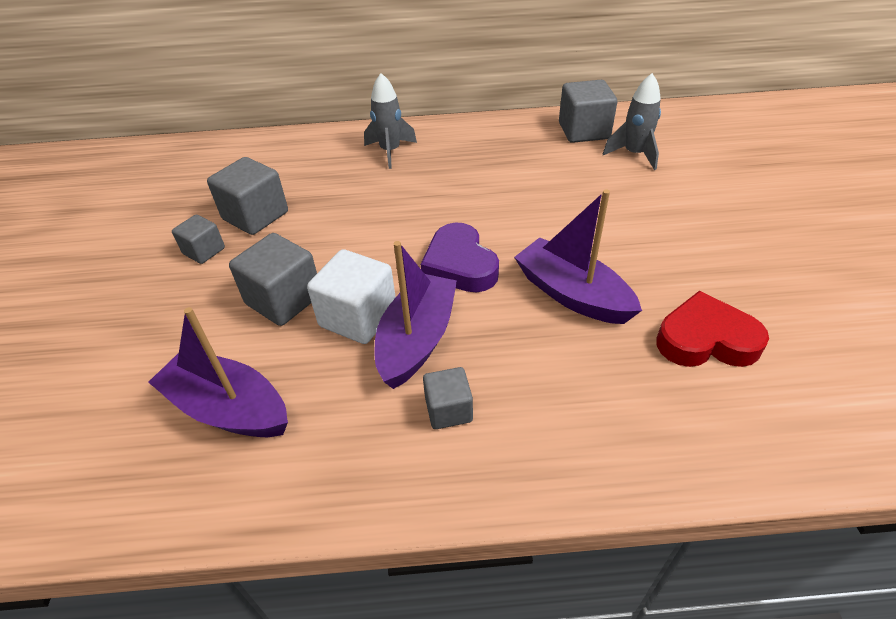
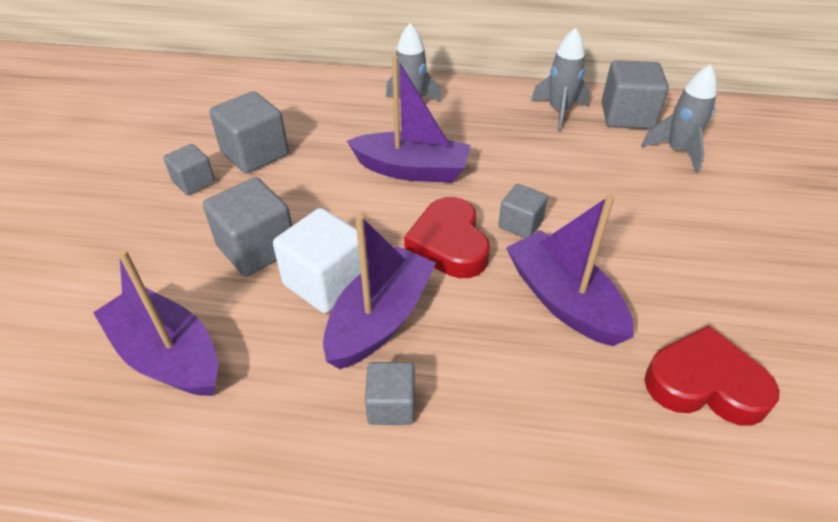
camera: 10 degrees right, 0 degrees up
(407, 207) = (412, 170): none -> purple boat
(460, 265) = (449, 244): purple heart -> red heart
(517, 237) = (520, 224): none -> grey cube
(524, 136) = (559, 112): none -> grey rocket

